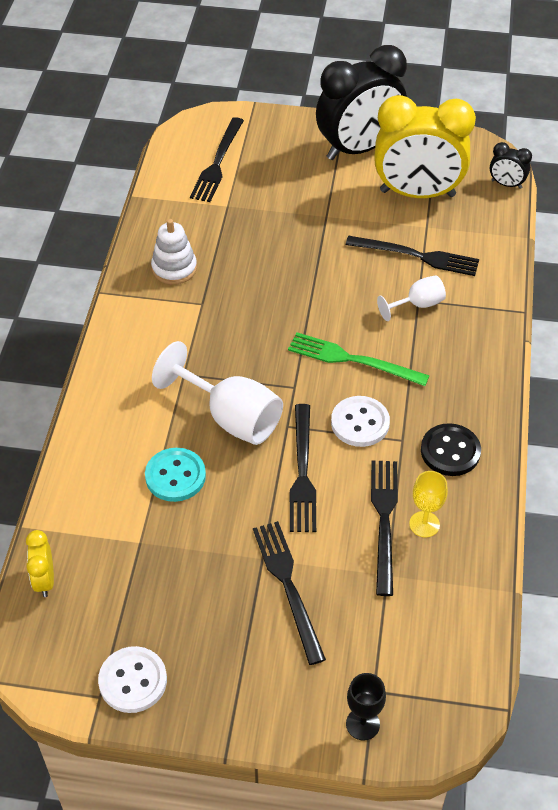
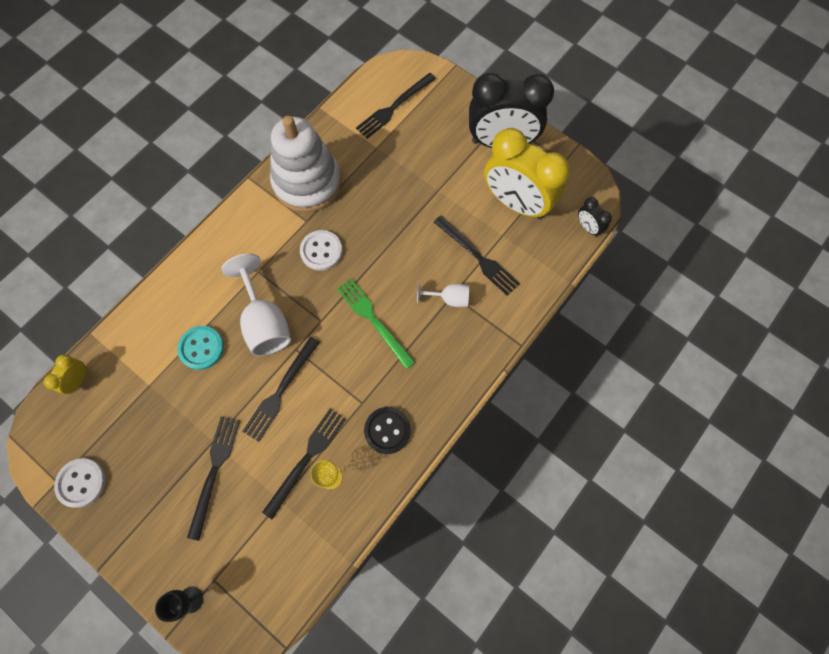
camera: 30 degrees right, 20 degrees up
(174, 268) = (307, 182): white stacking toy -> white stacking toy, size x1.99
(360, 423) = (343, 373): white button -> white button (321, 251)

